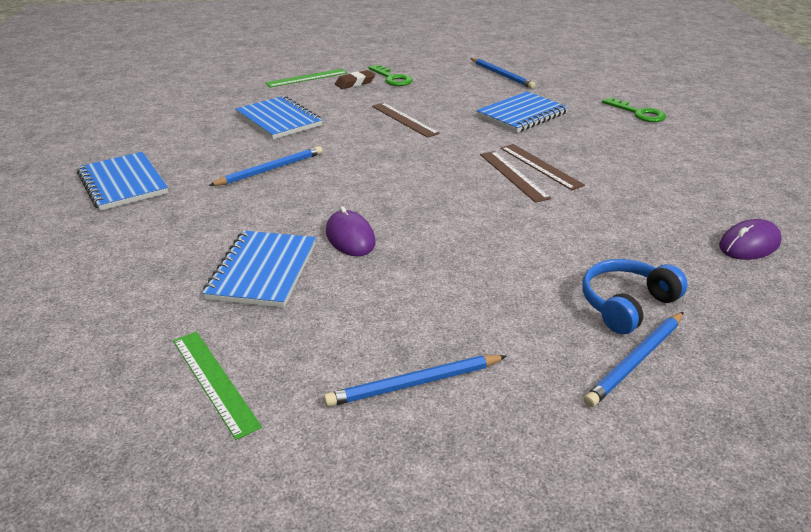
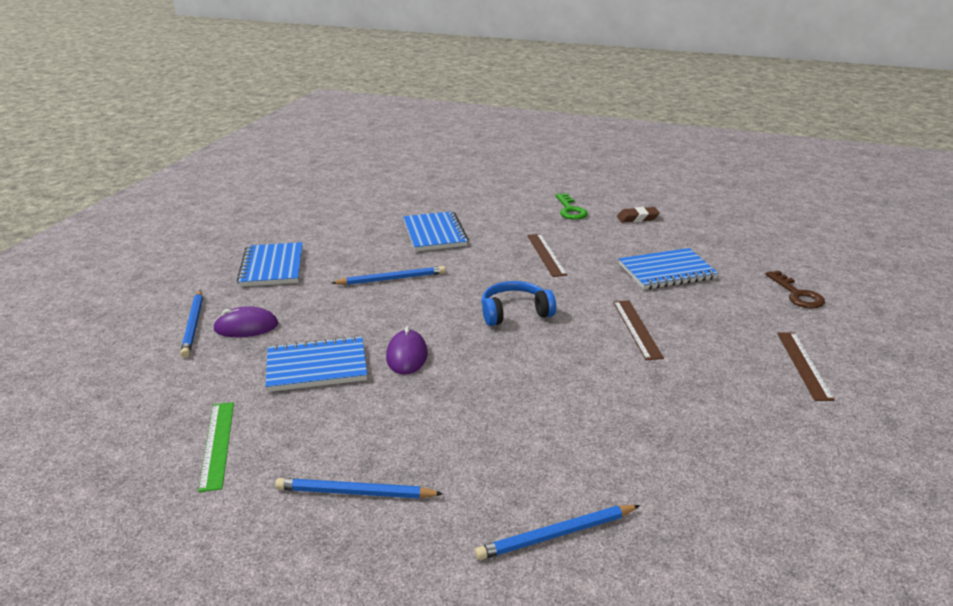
camera: 25 degrees right, 5 degrees down
(262, 271) = (317, 367): blue notebook -> blue notebook turned 45 degrees clockwise
(307, 78) = (492, 196): green ruler -> none
(355, 83) = (531, 209): brown eraser -> brown eraser (637, 218)
(502, 75) = (684, 225): blue pencil -> blue pencil (194, 325)
(513, 176) = (601, 332): brown ruler -> brown ruler (803, 365)
(626, 304) = (596, 483): blue headphones -> blue headphones (515, 313)
(638, 113) = (797, 294): green key -> brown key
(749, 244) = (783, 461): purple mouse -> purple mouse (246, 327)

